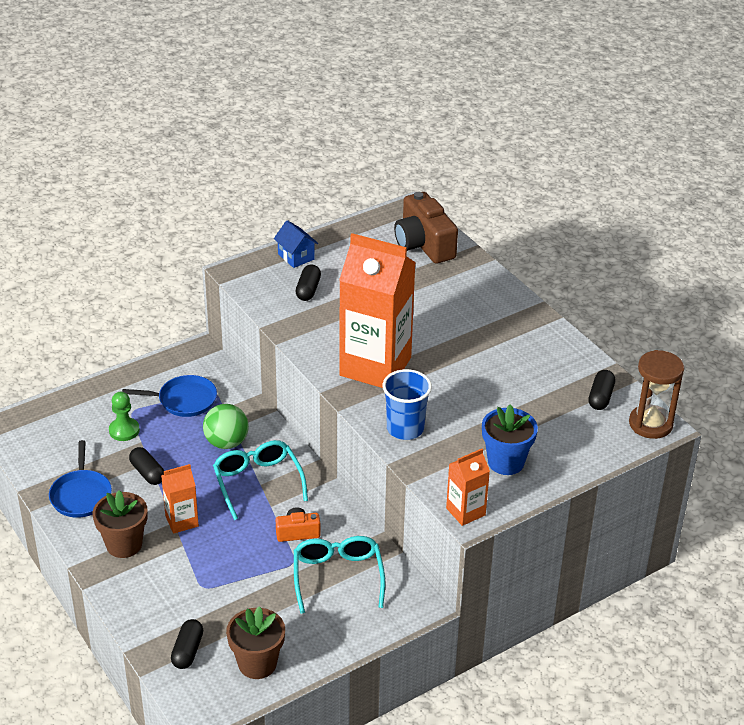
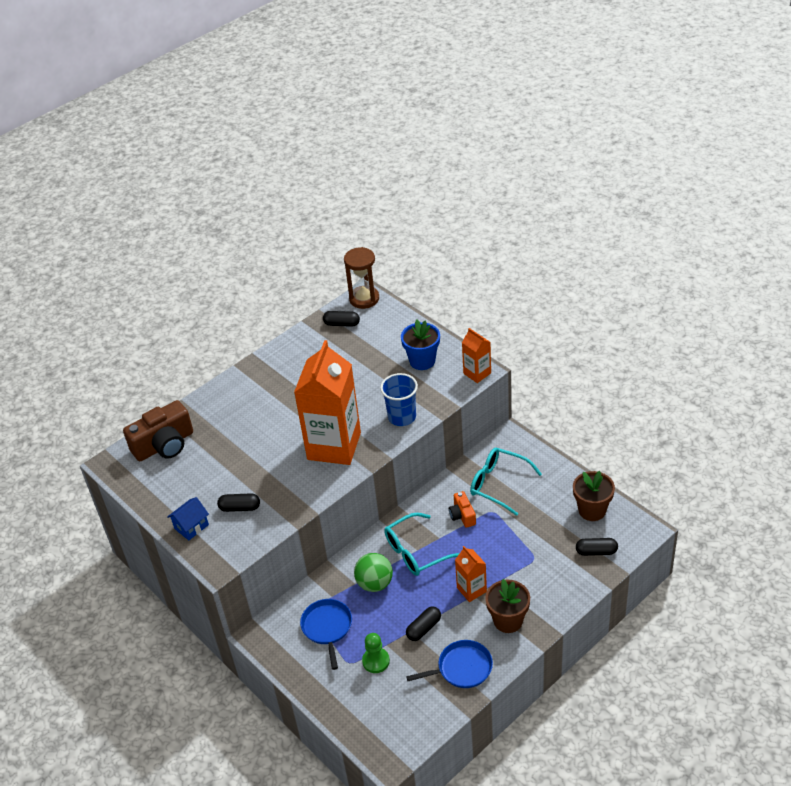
camera: 95 degrees left, 5 degrees up
(337, 576) = (498, 484): turquoise glasses -> turquoise glasses turned 45 degrees clockwise

